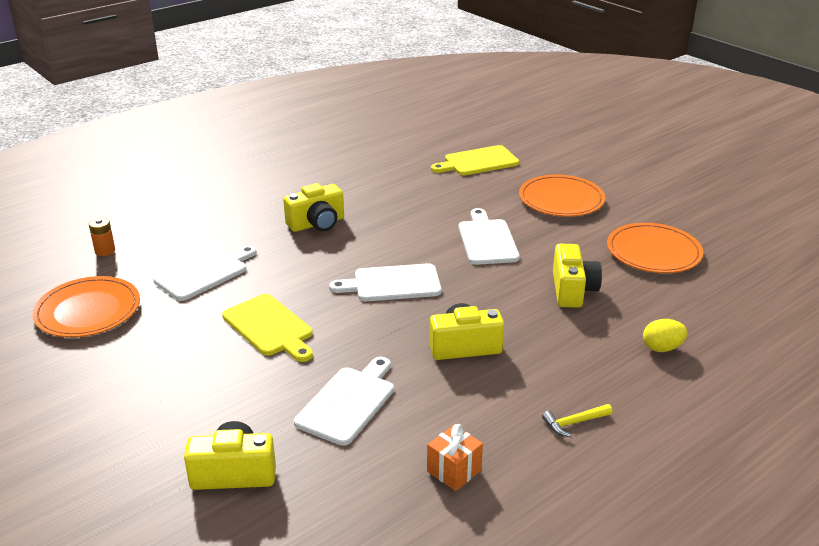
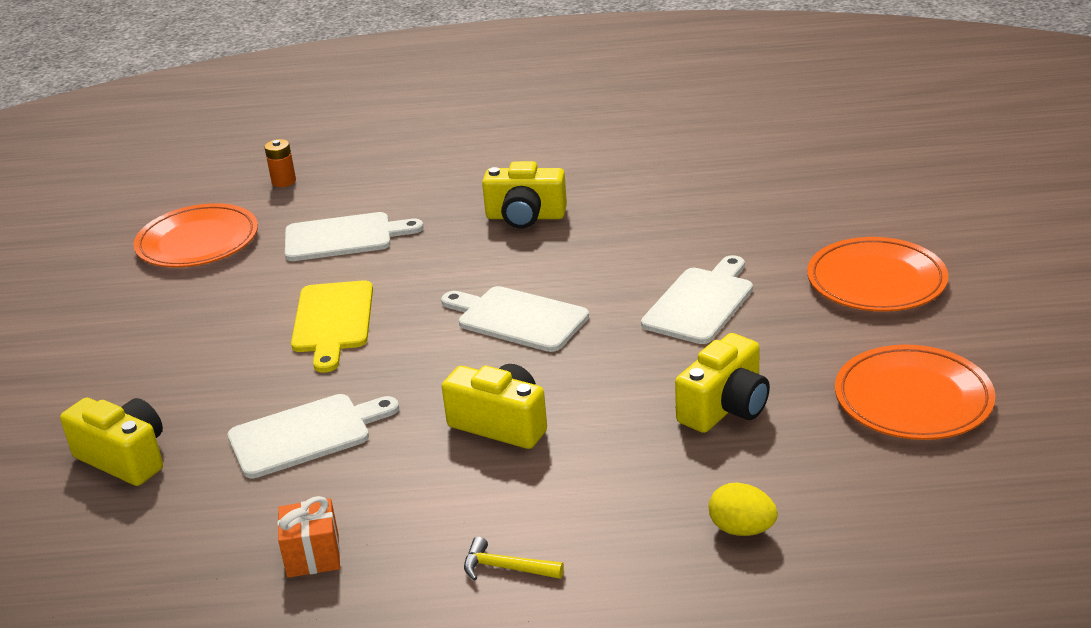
camera: 40 degrees right, 0 degrees up
(478, 162) = (828, 193): yellow cutting board -> none

